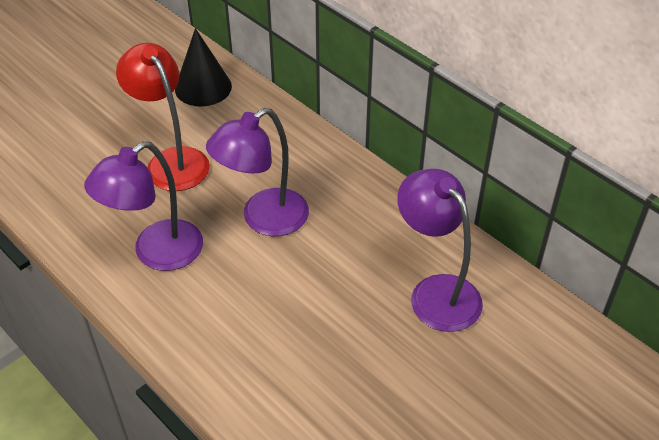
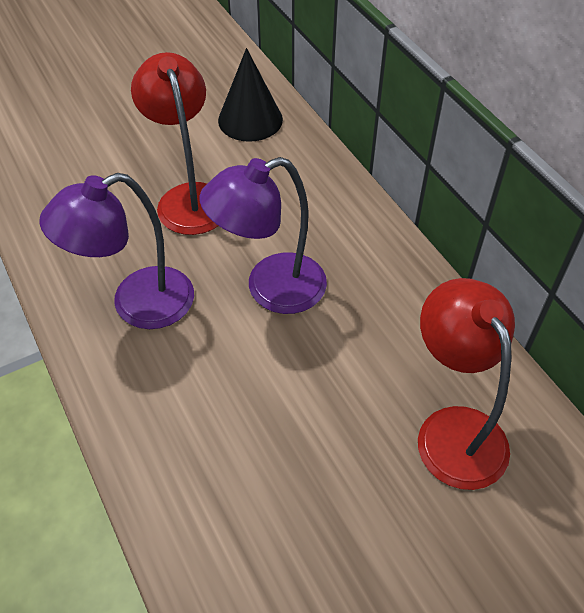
camera: 15 degrees right, 5 degrees up
(436, 292) = (453, 429): purple lamp -> red lamp

